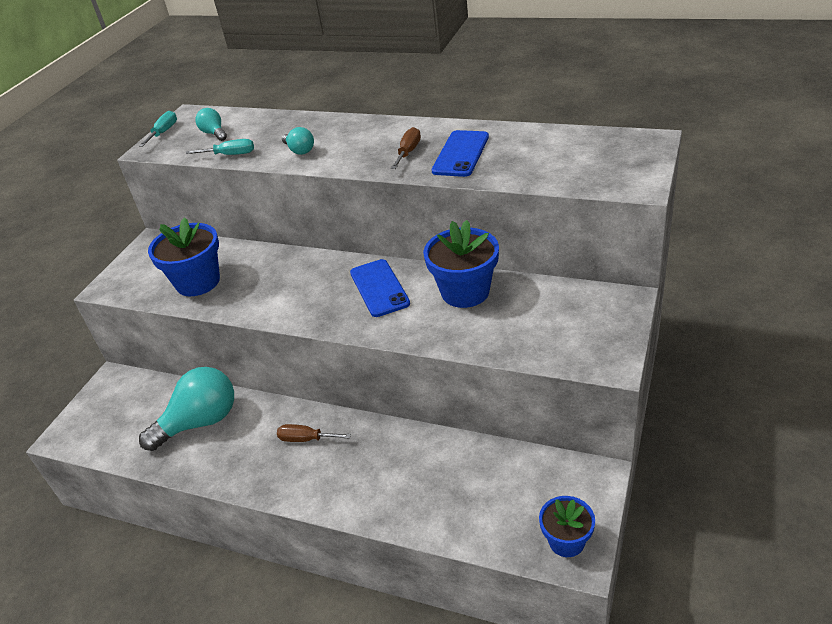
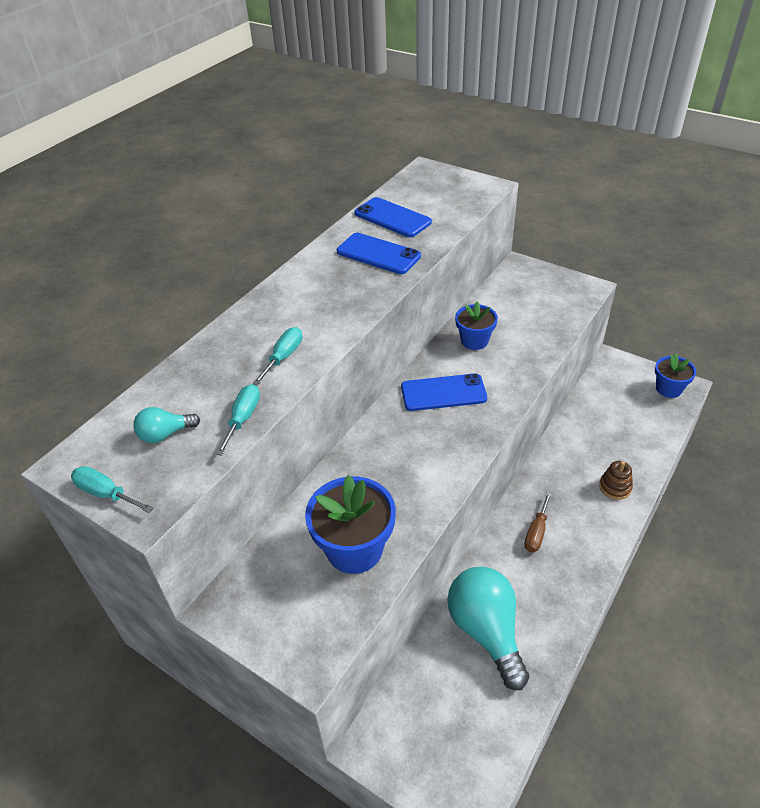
camera: 80 degrees left, 5 degrees up
(299, 150) = (283, 357): turquoise light bulb -> turquoise screwdriver
(377, 496) = (615, 487): none -> brown stacking toy
(408, 152) = (350, 283): brown screwdriver -> none
(465, 292) = (474, 341): blue flower pot -> blue flower pot, size x0.63
(531, 145) = (392, 218): none -> blue phone

